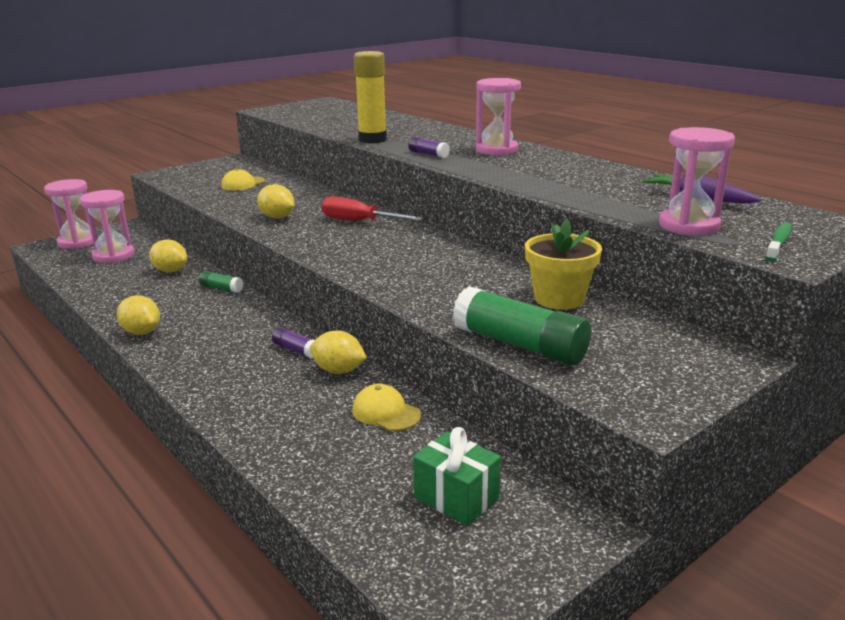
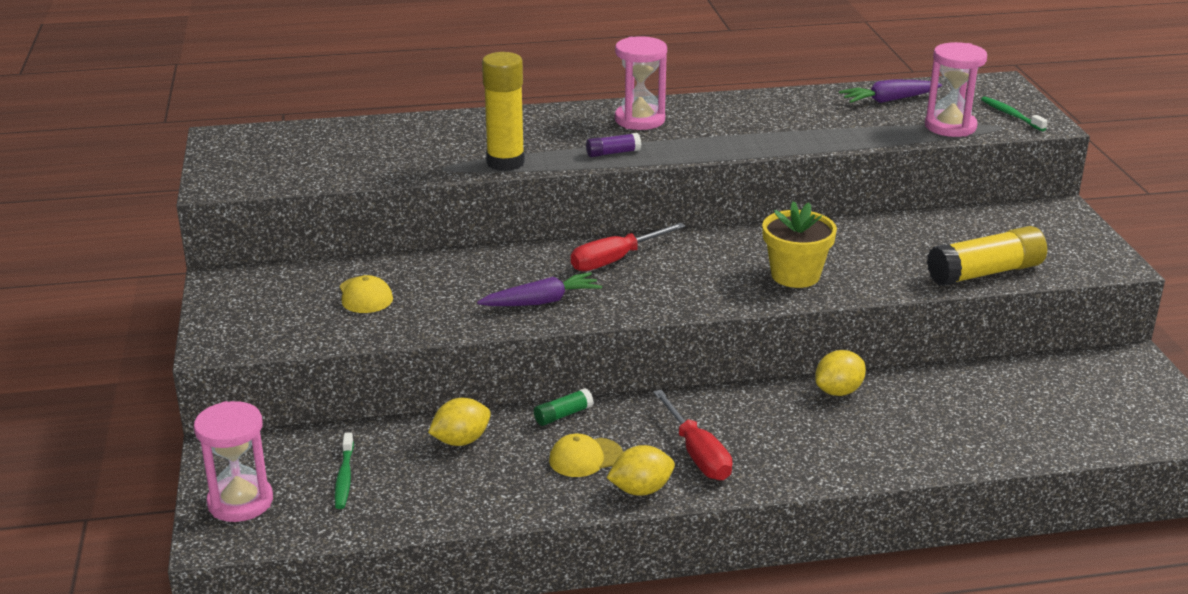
camera: 60 degrees left, 5 degrees up
(113, 256) = (344, 477): pink hourglass -> green toothbrush
(201, 339) = (697, 454): none -> red screwdriver
(277, 217) = (542, 301): yellow lemon -> purple carrot
(296, 350) = (775, 403): purple glue stick -> none
(386, 412) = (933, 388): yellow cap -> yellow cap (585, 458)
(456, 497) = (1074, 394): green gift -> none
(519, 345) = (985, 273): green glue stick -> yellow glue stick
(559, 299) = (912, 230): yellow flower pot -> yellow flower pot (795, 275)

